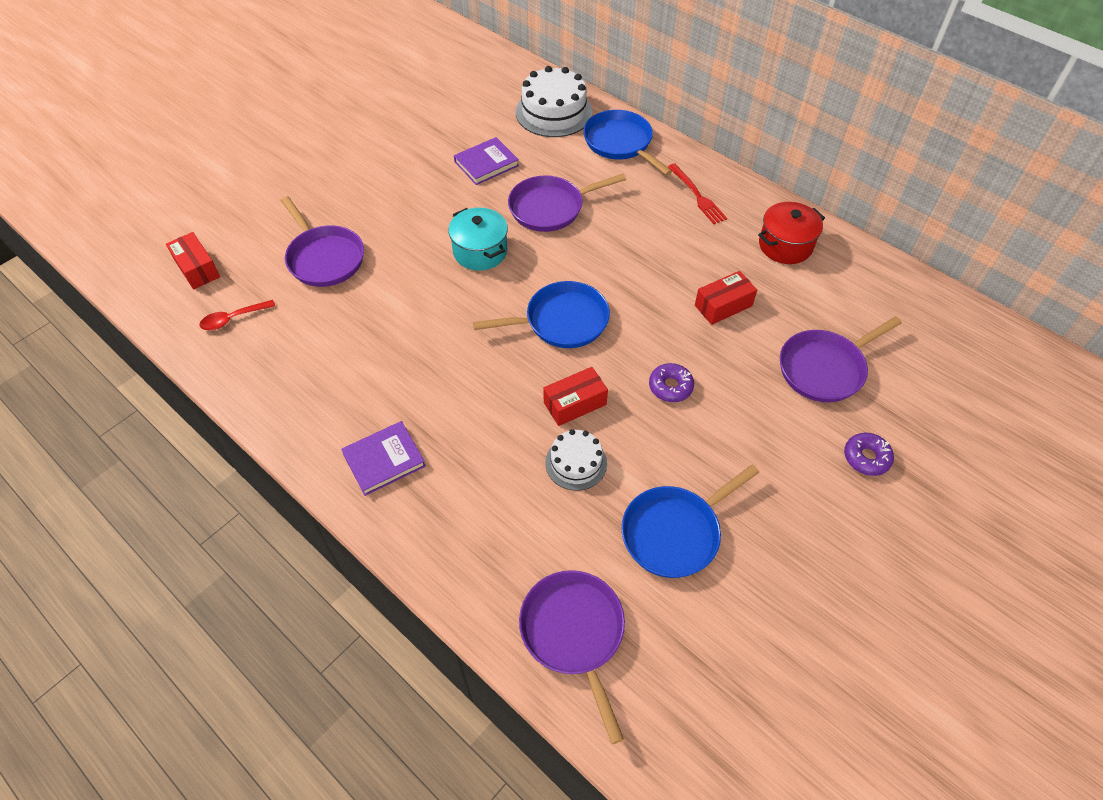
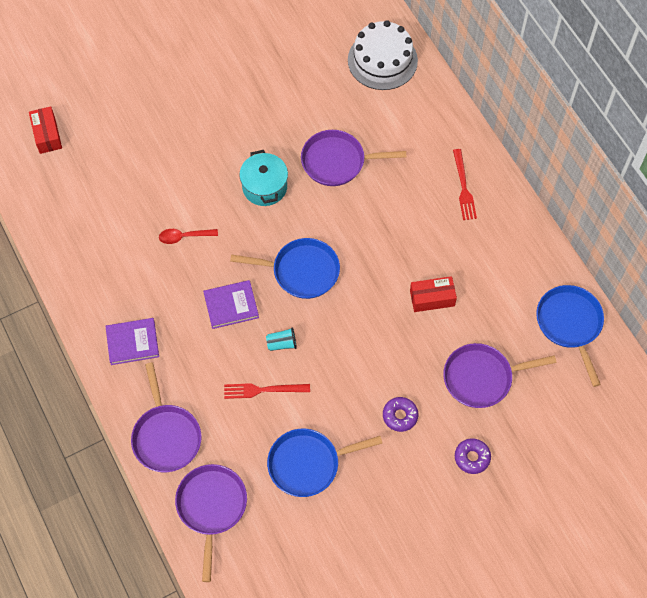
camera: 20 degrees right, 10 degrees up
(233, 319) = (61, 190): red spoon -> red spoon (184, 237)
(324, 258) = (144, 155): purple pan -> purple pan (166, 436)
(486, 163) = (303, 99): purple book -> purple book (231, 305)
(575, 403) = (282, 343): red box -> turquoise cup
(576, 463) = (263, 390): white cake -> red fork
(620, 143) = (425, 112): blue pan -> blue pan (570, 324)
(670, 387) = (357, 353): purple donut -> purple donut (400, 416)
(785, 245) = (511, 259): red pot -> none

